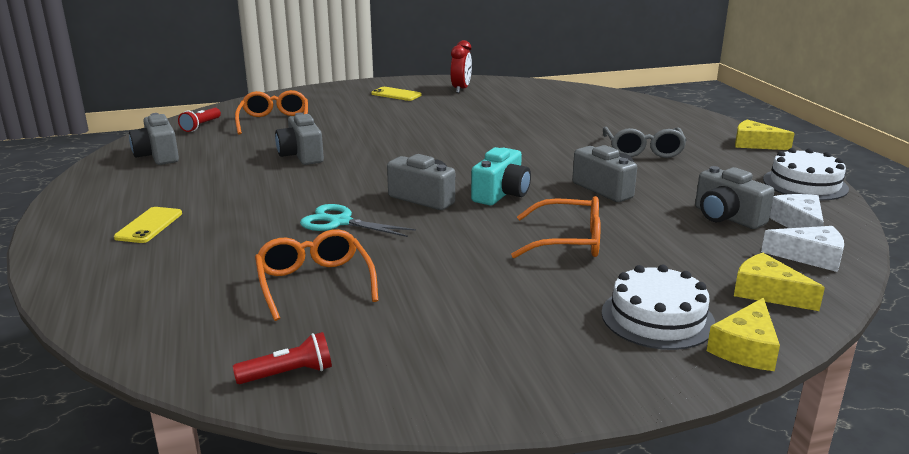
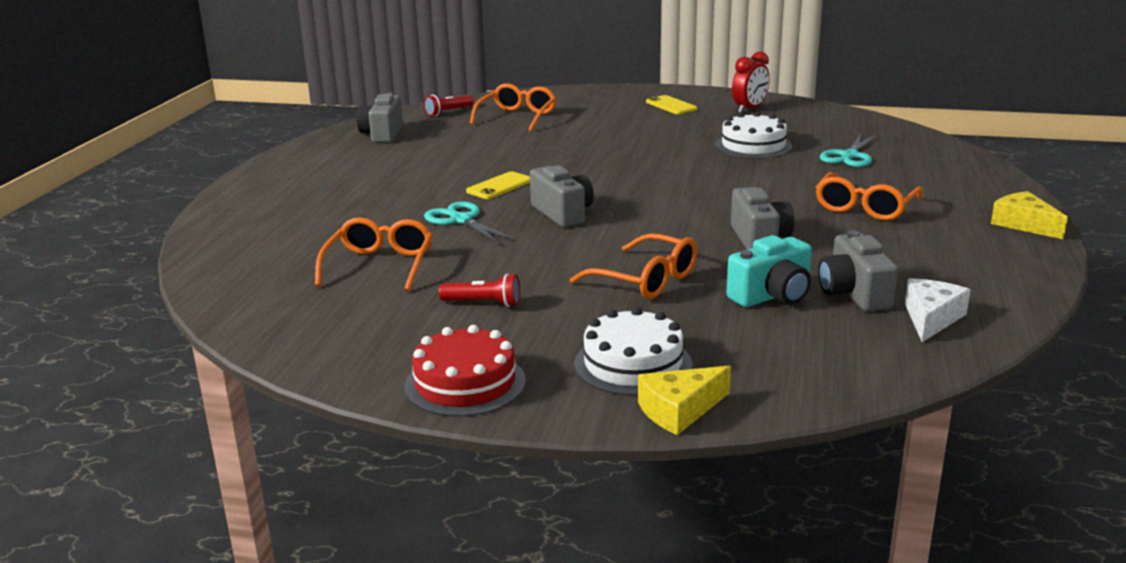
camera: 30 degrees right, 0 degrees up
(149, 225) = (311, 193): yellow phone -> yellow phone (499, 186)
(288, 374) = (282, 326): red flashlight -> red flashlight (483, 303)
(301, 155) = (502, 154): grey camera -> none
(501, 194) = (642, 223): turquoise camera -> turquoise camera (772, 295)
(546, 379) = (465, 383): none -> red cake
(580, 114) = (849, 156): none -> turquoise scissors
(643, 150) = (865, 207): grey glasses -> orange glasses
(767, 292) = (781, 371): yellow cheese -> none
(805, 184) = (1014, 279): white cake -> white cake (753, 146)
(810, 257) = (888, 352): white cheese -> none

